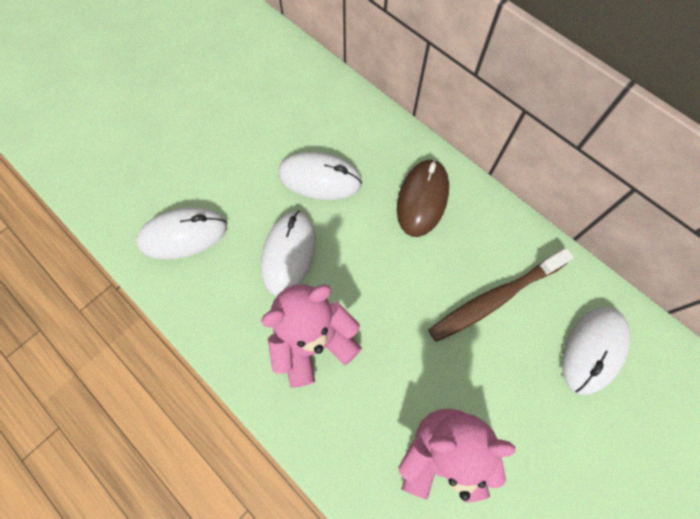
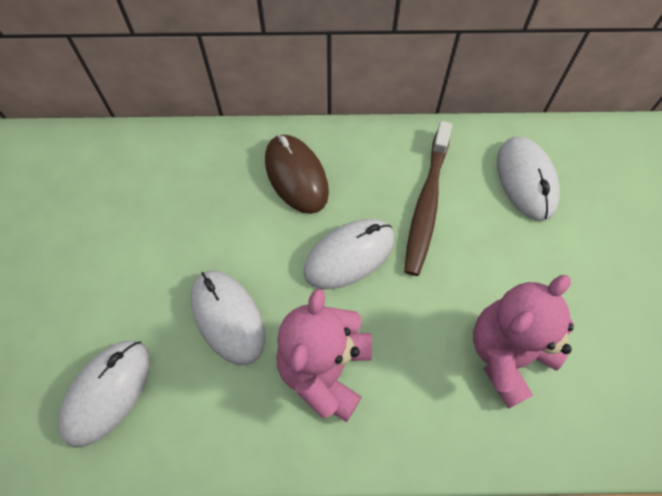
camera: 45 degrees left, 5 degrees down
(320, 178) = (190, 231): white mouse -> white mouse (349, 255)

